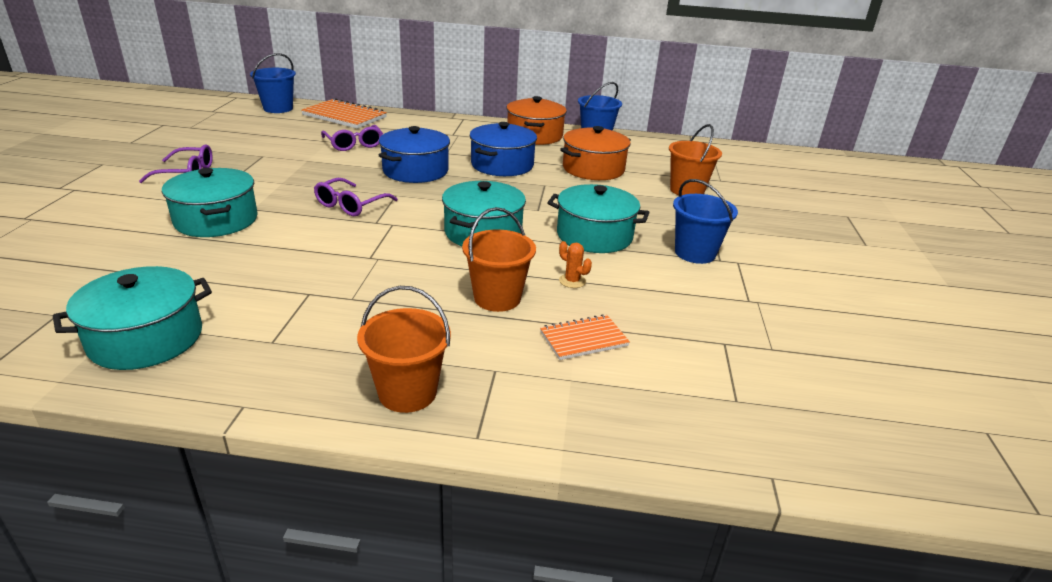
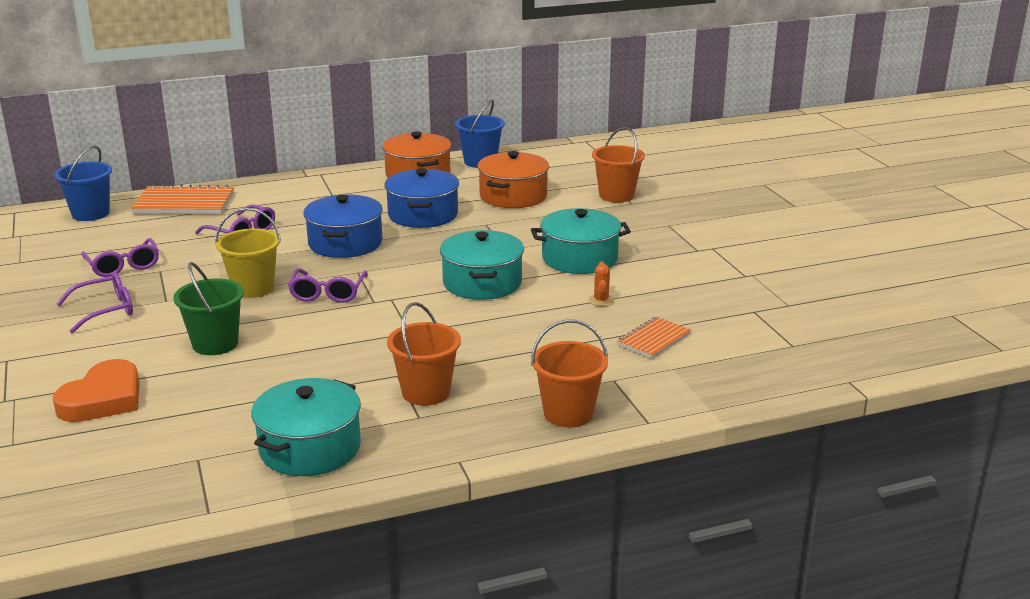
camera: 25 degrees left, 5 degrees down
(80, 238) = (103, 399): none -> orange heart
(216, 220) = (215, 344): turquoise pot -> green bucket
(245, 146) = (123, 266): none -> purple glasses
(304, 185) = (253, 288): none -> yellow bucket
(497, 298) = (557, 331): orange bucket -> orange bucket (426, 392)
(572, 281) = (601, 300): orange cactus -> orange cactus turned 75 degrees clockwise
(695, 253) = (673, 250): blue bucket -> none

